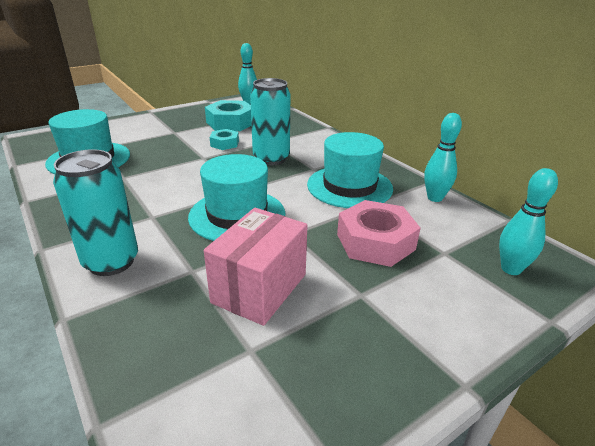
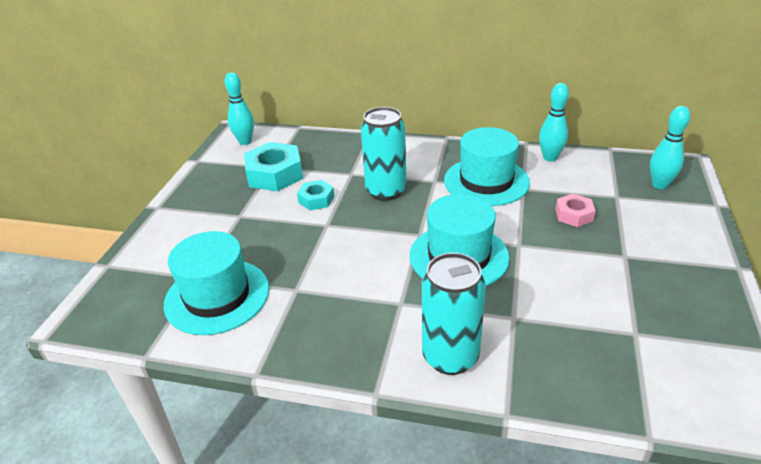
camera: 40 degrees left, 5 degrees up
(259, 288) = (572, 295): pink box -> none
(375, 242) = (574, 215): pink nut -> pink nut, size x0.56

